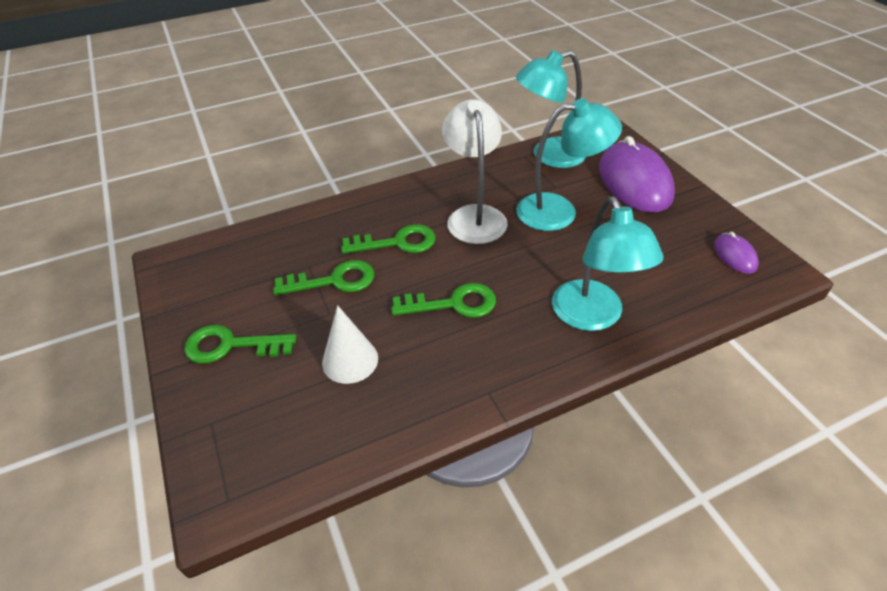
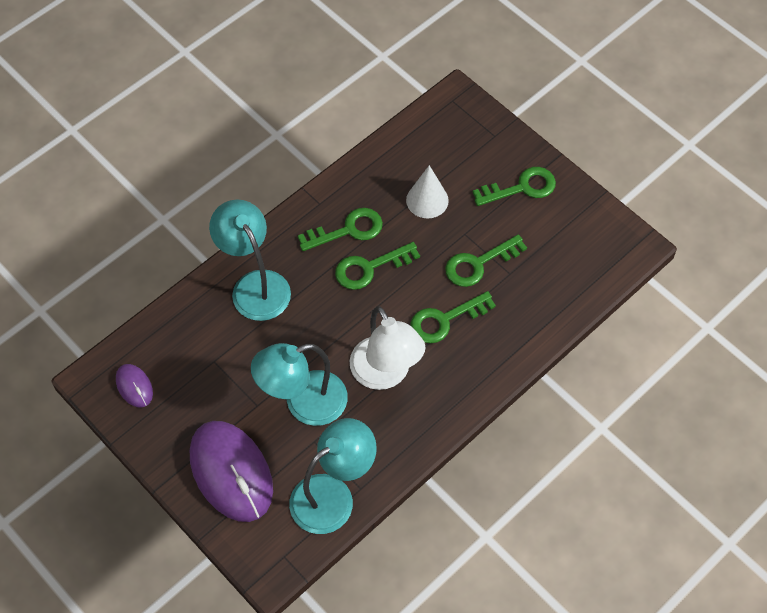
camera: 160 degrees right, 15 degrees up
(463, 349) = (348, 230): none -> green key

